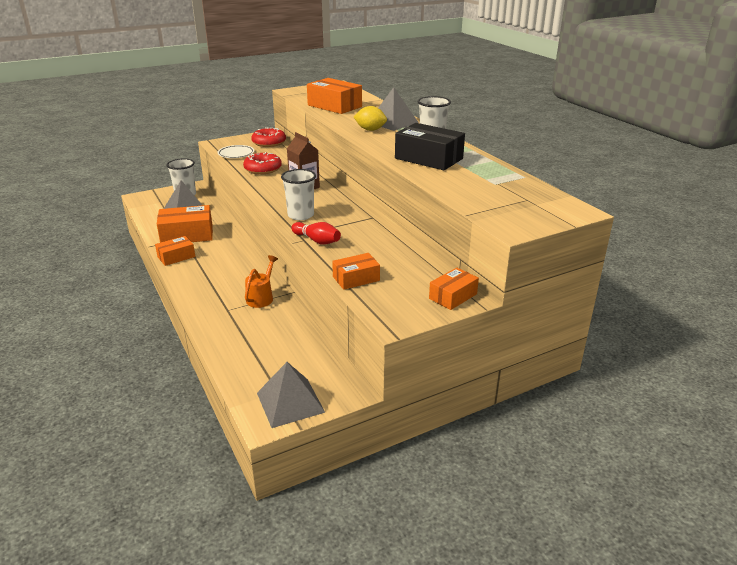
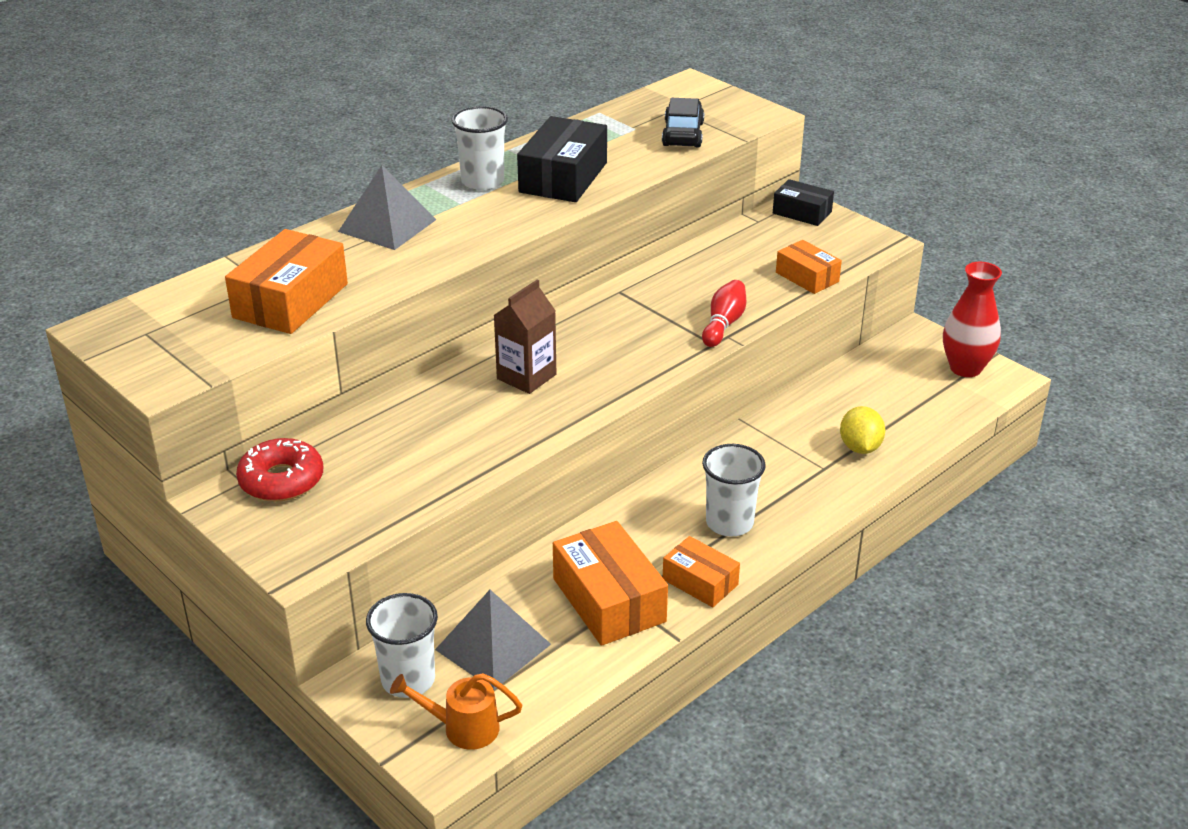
camera: 105 degrees left, 5 degrees up
(236, 154) = (371, 509): white plate -> none
(261, 297) = (773, 444): orange watering can -> orange watering can (463, 728)
(263, 169) = (453, 447): red donut -> none
(290, 402) = (965, 368): grey pyramid -> red vase
(301, 215) = (646, 356): white cup -> white cup (729, 523)
(370, 130) = (440, 240): yellow lemon -> yellow lemon (860, 447)
(453, 296) = (802, 212): orange box -> black box
(481, 196) = (683, 134): none -> black car

